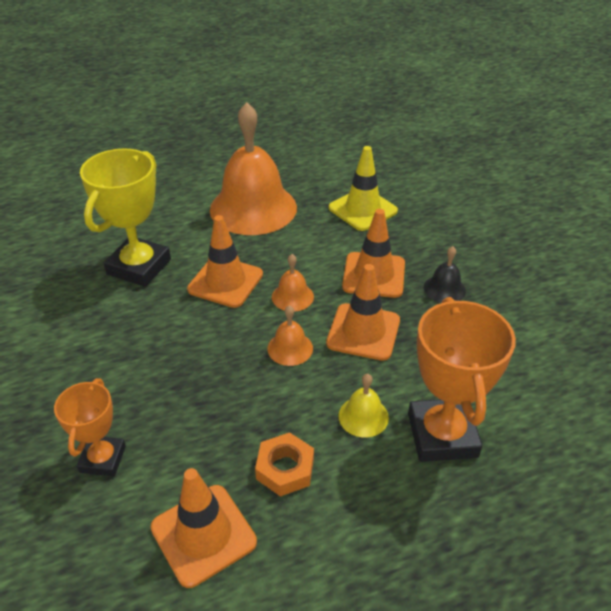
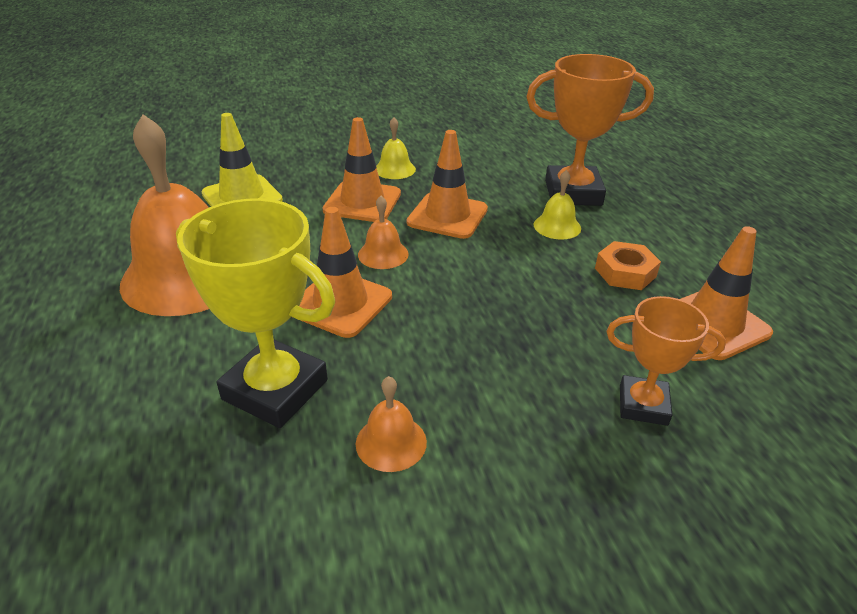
camera: 85 degrees left, 5 degrees down
(290, 348) = (466, 260): orange bell -> orange bell (391, 442)
(444, 289) = (395, 169): black bell -> yellow bell

